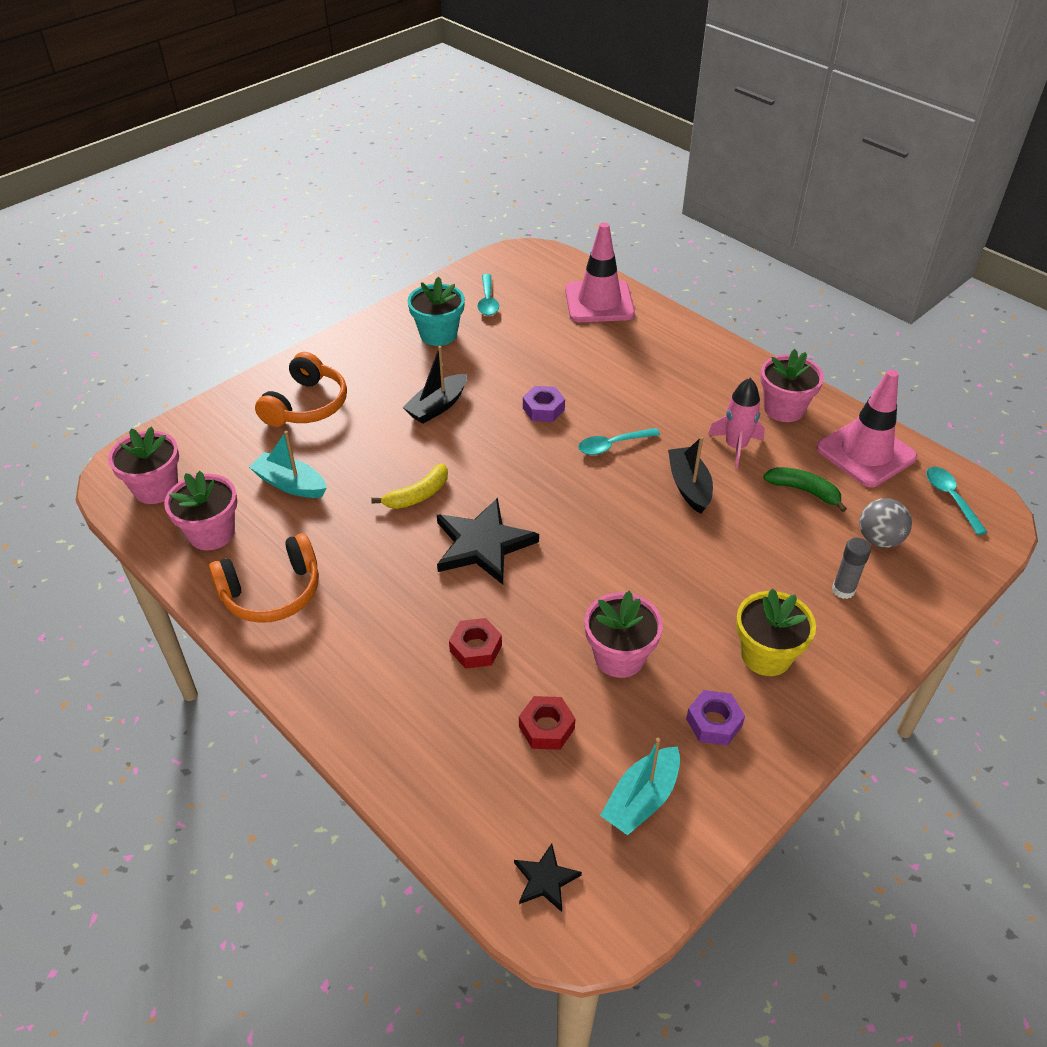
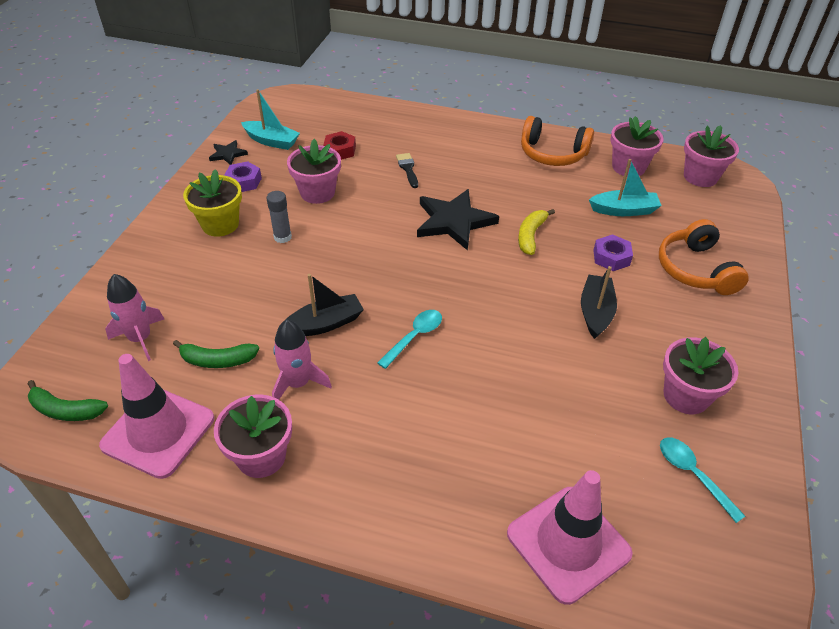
camera: 150 degrees right, 0 degrees up
(272, 592) = (552, 154): orange headphones -> orange headphones turned 105 degrees counterclockwise
(438, 334) = (686, 396): turquoise flower pot -> pink flower pot
(476, 648) = (408, 169): red nut -> black brush
(543, 409) = (504, 349): purple nut -> purple nut (611, 257)
(545, 879) = (304, 105): black star -> black star (228, 154)
(641, 799) = (272, 141): turquoise boat -> turquoise boat turned 105 degrees clockwise
(689, 486) = (325, 324): black boat -> black boat turned 75 degrees counterclockwise
(843, 590) = (169, 285): grey glue stick -> grey glue stick (282, 237)
(879, 539) = (140, 338): grey ball -> pink rocket
(950, 498) = (66, 410): turquoise spoon -> green banana

